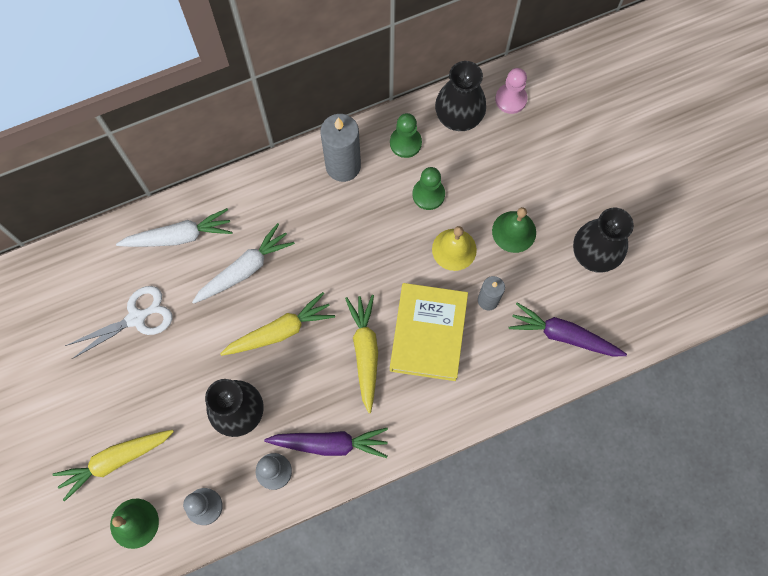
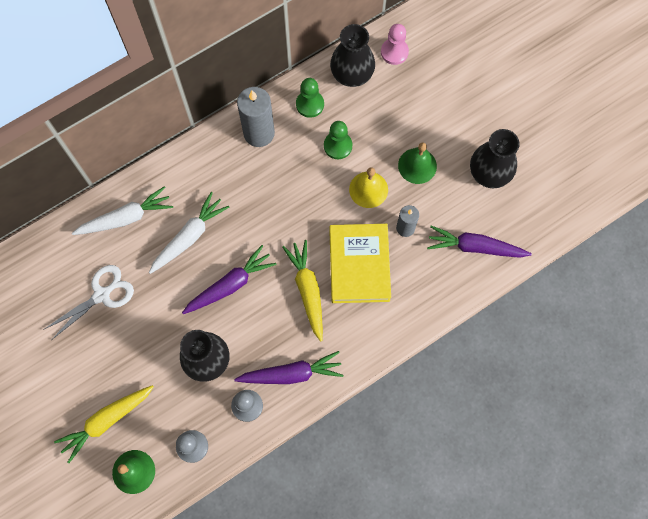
camera: 10 degrees left, 0 degrees up
(280, 331) = (230, 285): yellow carrot -> purple carrot

